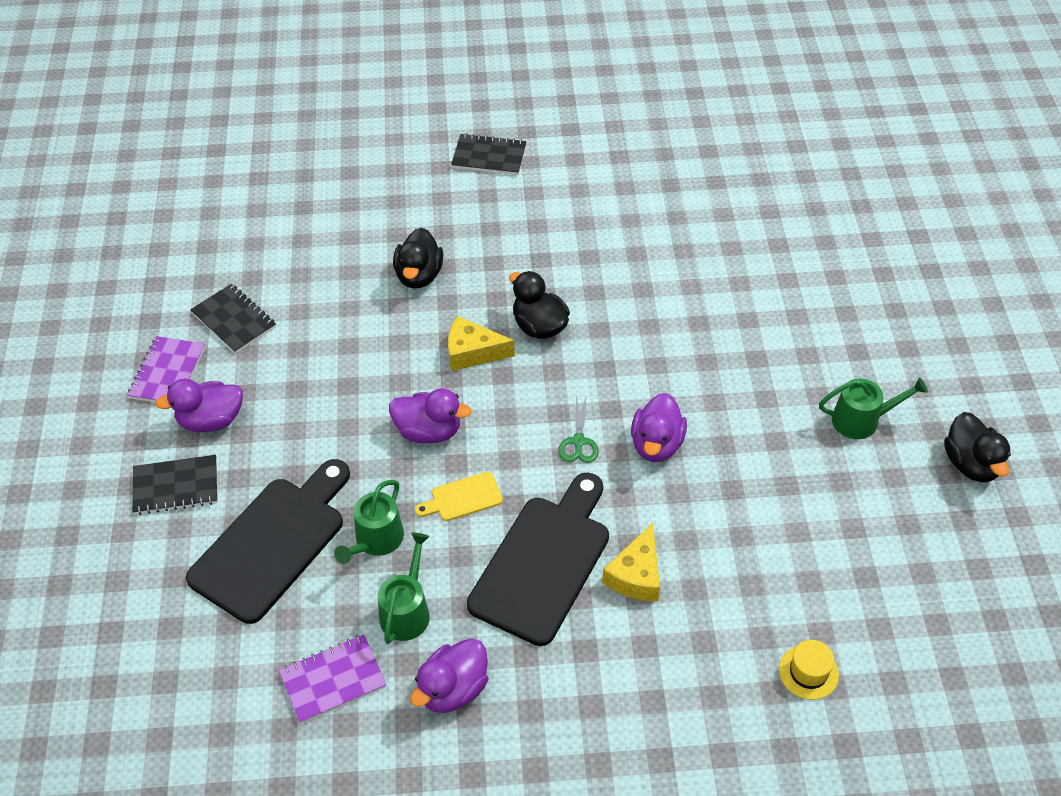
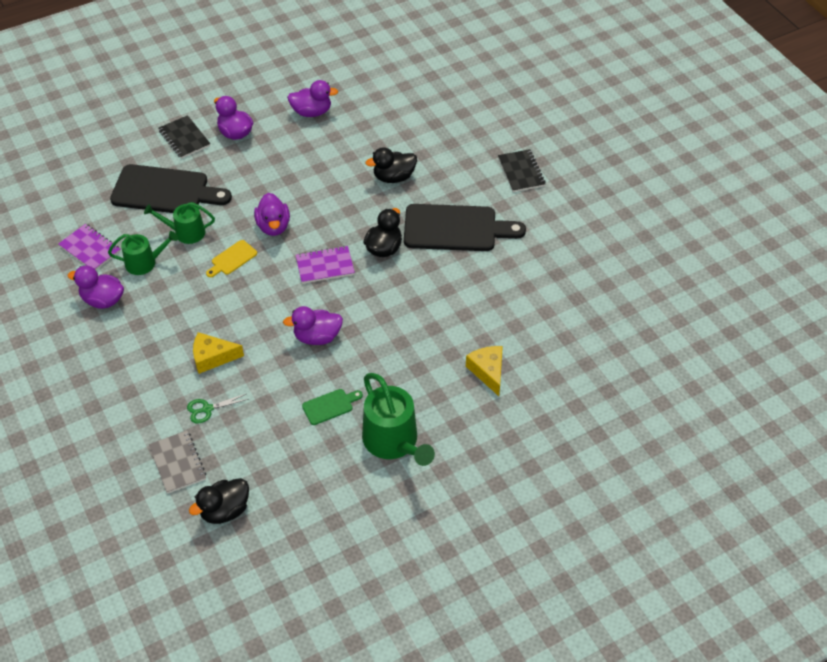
camera: 65 degrees right, 0 degrees up
(168, 373) = (259, 102): purple notebook -> purple notebook (325, 266)
(234, 320) = (312, 112): black notebook -> purple duck
(462, 498) = (232, 259): yellow cutting board -> yellow cutting board turned 90 degrees counterclockwise
(472, 352) = (344, 224): yellow cheese -> yellow cheese (488, 371)
(544, 562) = (203, 311): black cutting board -> black cutting board (456, 229)
(578, 441) = (300, 298): green scissors -> green scissors (207, 409)
(779, 466) = (330, 406): none -> green cutting board
(808, 672) = (177, 463): yellow hat -> grey notebook
(861, 420) = (393, 442): green watering can -> green watering can, size x1.64
(971, 464) = (386, 515): black duck -> black duck (225, 510)

